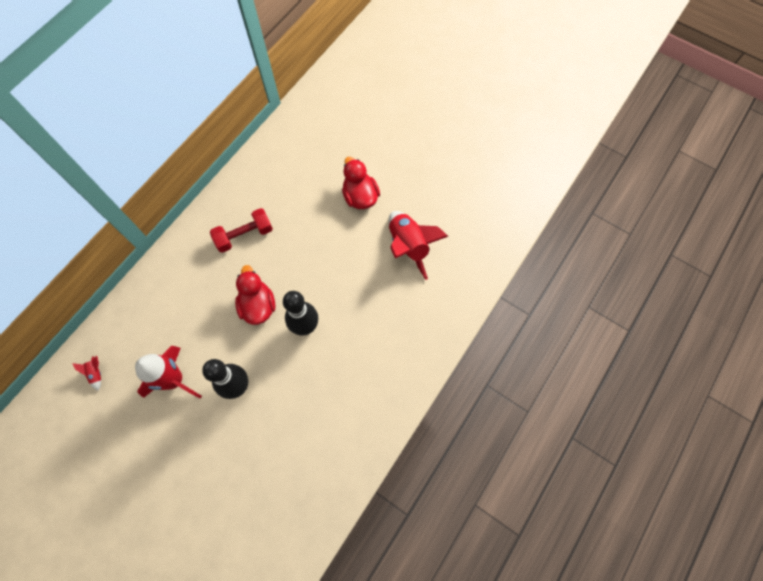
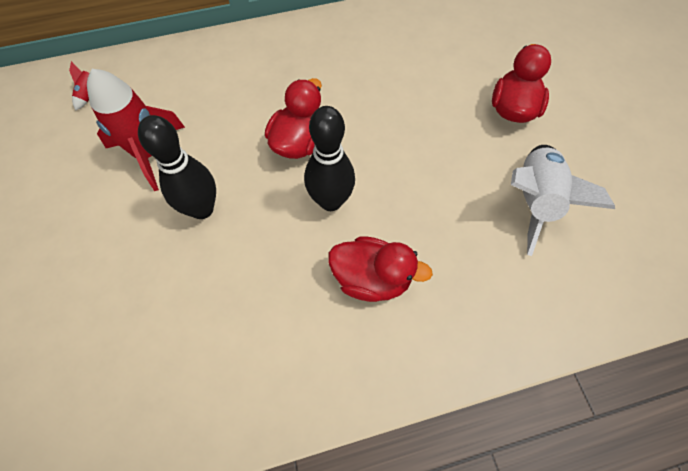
camera: 40 degrees right, 5 degrees down
(244, 235) = (346, 66): red dumbbell -> none
(360, 351) = (371, 278): none -> red duck
(408, 246) = (533, 201): red rocket -> white rocket

